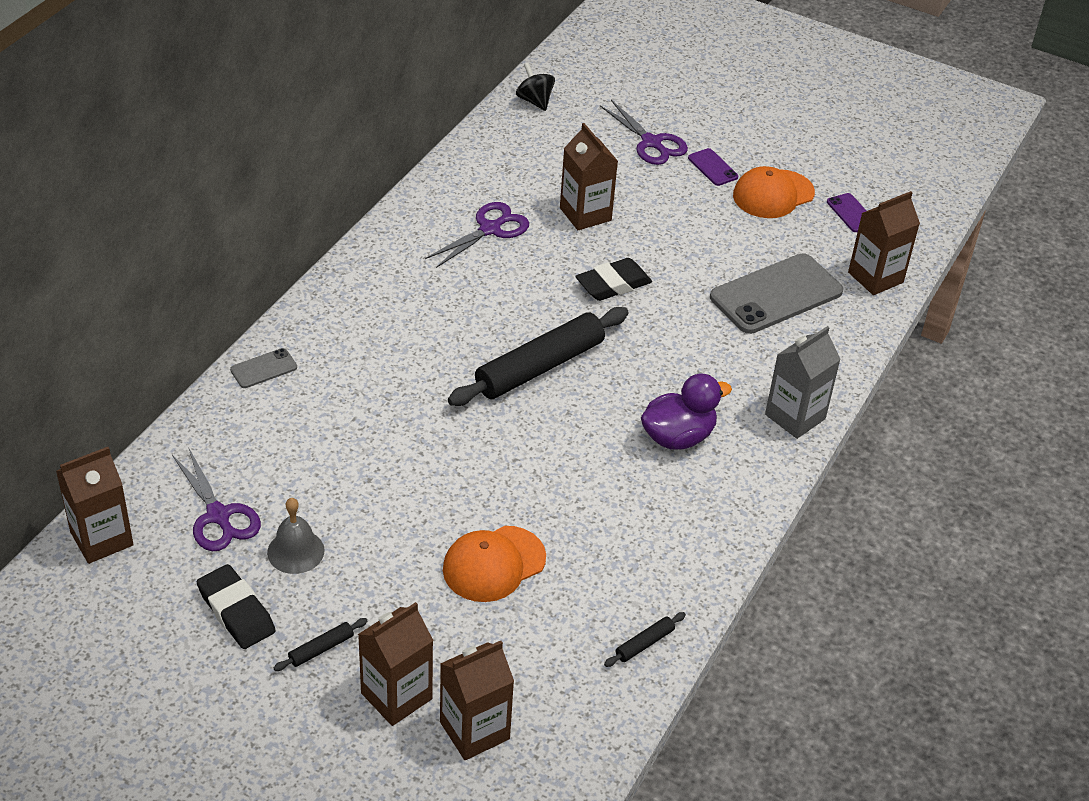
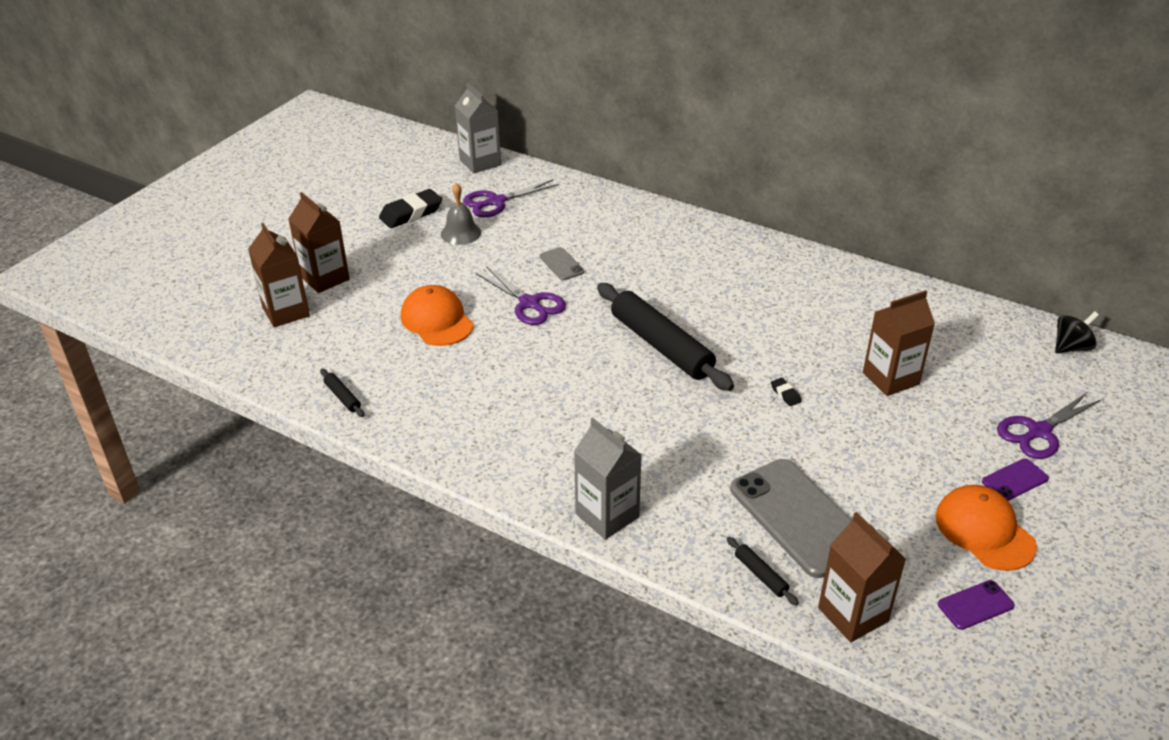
camera: 95 degrees right, 5 degrees down
(101, 538) = (480, 162): brown carton -> grey carton
(263, 368) = (643, 211): grey phone -> grey phone (561, 264)
(321, 649) = (372, 247): black rolling pin -> black rolling pin (760, 575)
(490, 229) = (846, 318): purple scissors -> purple scissors (529, 303)
(613, 284) = (785, 394): black eraser -> black eraser, size x0.46
(678, 437) = (576, 428): purple duck -> none

